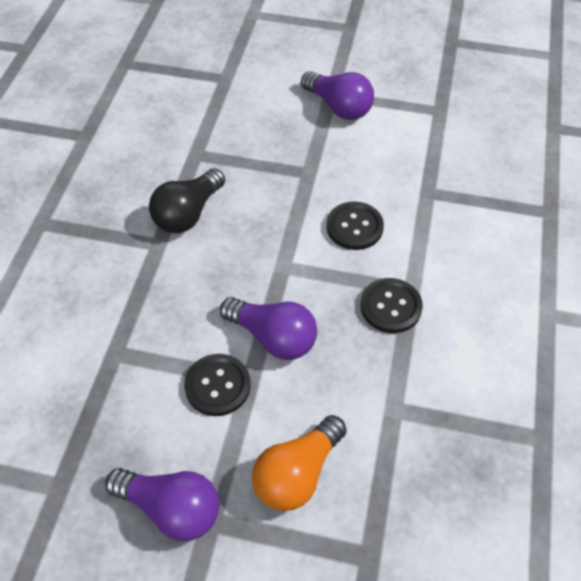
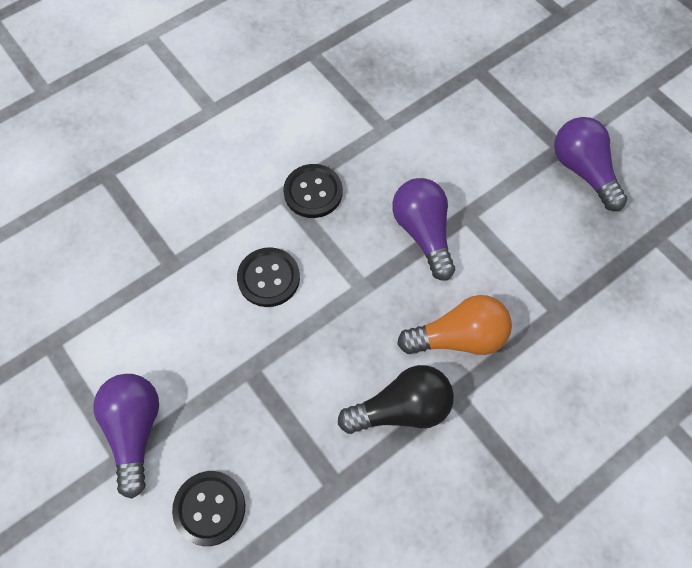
camera: 140 degrees left, 10 degrees up
(217, 386) = (494, 227): black button -> black button (209, 508)
(297, 473) = (483, 135): orange light bulb -> orange light bulb (458, 337)

